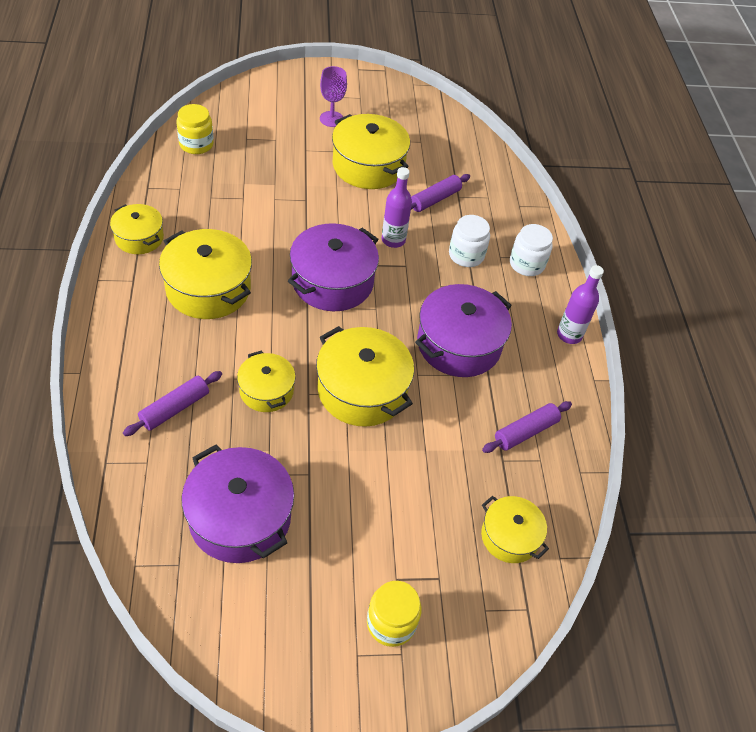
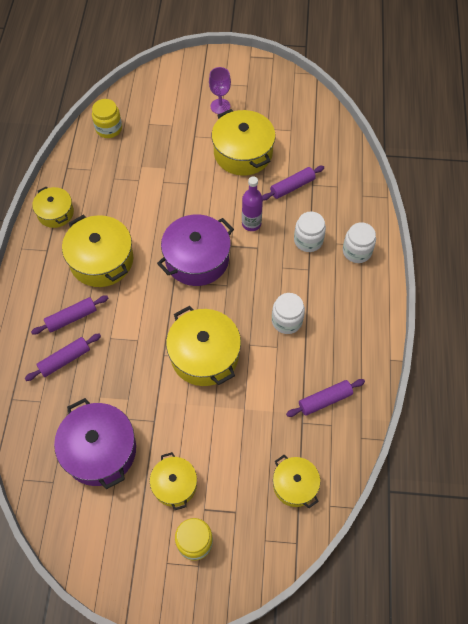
camera: 15 degrees right, 10 degrees up
(177, 357) = (71, 318): none -> purple rolling pin
(266, 391) = (133, 350): yellow pot -> yellow pot (174, 485)
(459, 344) = (287, 321): purple pot -> white jar
(569, 335) = (378, 318): purple bottle -> none

